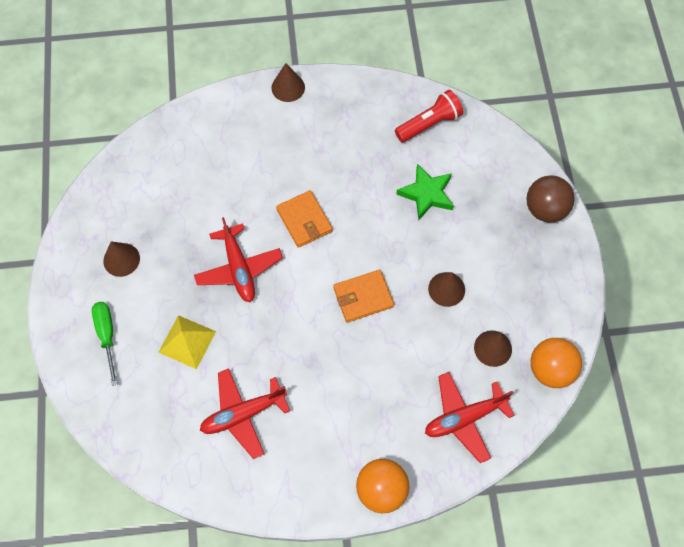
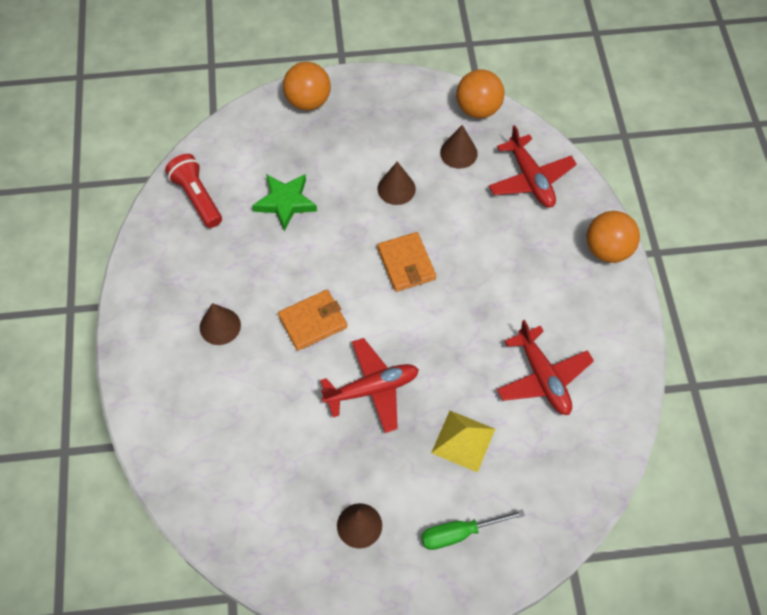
camera: 90 degrees left, 5 degrees down
(288, 87) = (130, 342): brown cone -> brown cone (220, 326)
(545, 209) = (308, 101): brown ball -> orange ball

